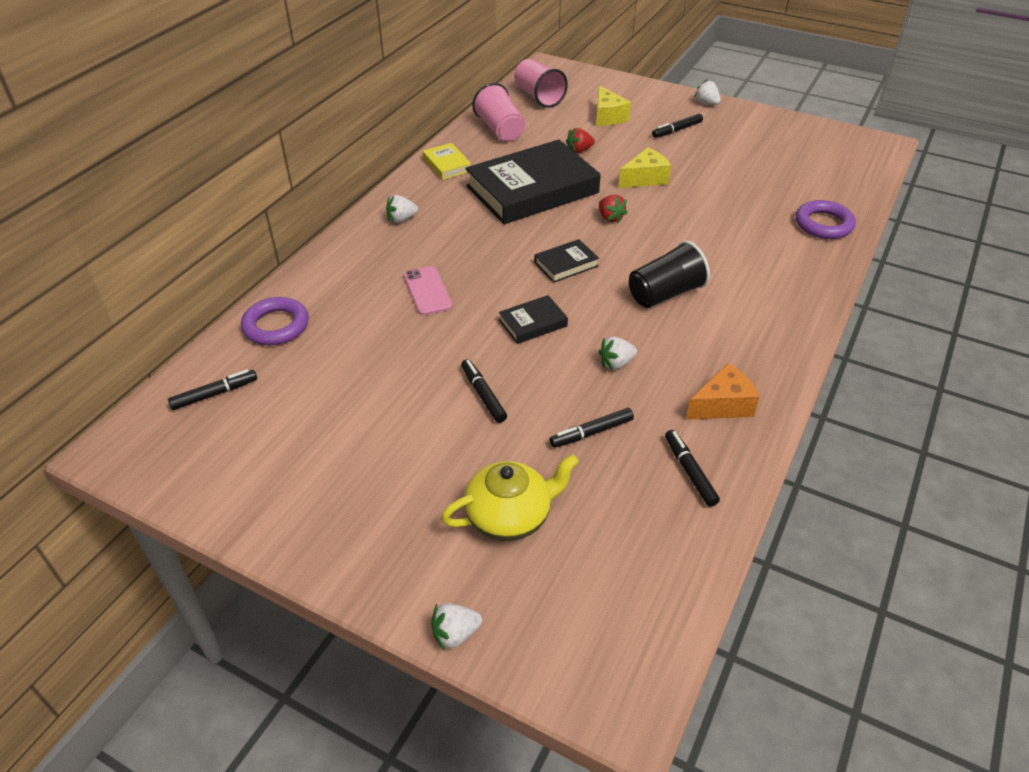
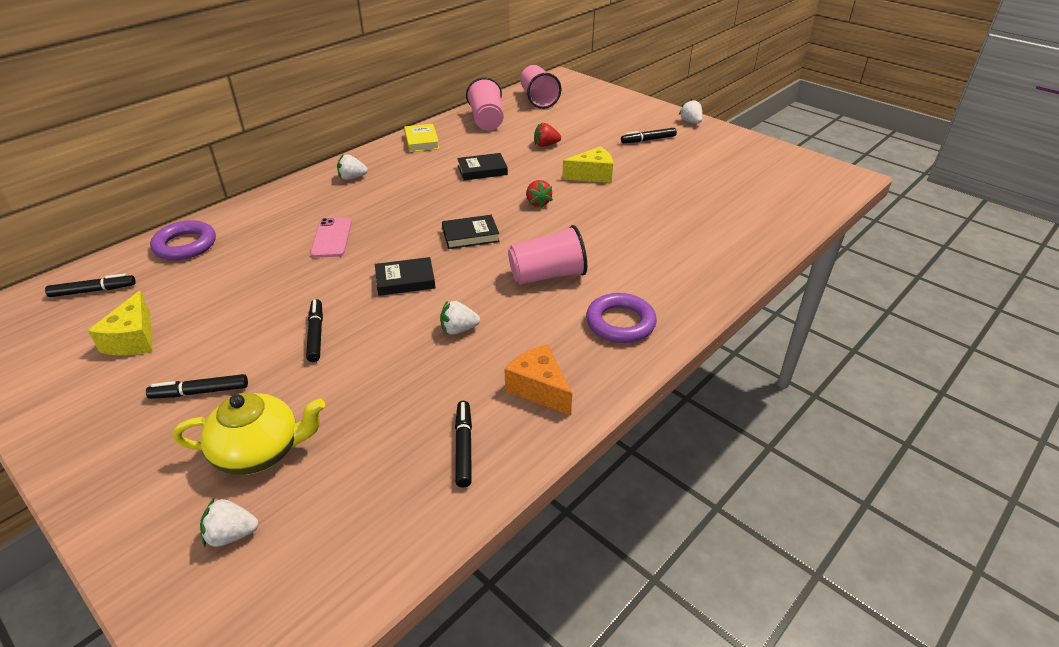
camera: 15 degrees right, 5 degrees down
(455, 634) = (125, 556): white strawberry -> white strawberry (231, 535)
(532, 189) = (482, 170): black book -> black book, size x0.43
(591, 432) = (392, 389): black marker -> black marker (200, 392)
(608, 117) = (590, 122): yellow cheese -> yellow cheese (133, 339)
(665, 294) = (547, 275): black cup -> pink cup
(722, 405) = (539, 389): orange cheese -> orange cheese turned 120 degrees counterclockwise
(823, 224) = (747, 239): purple ring -> purple ring (620, 323)

